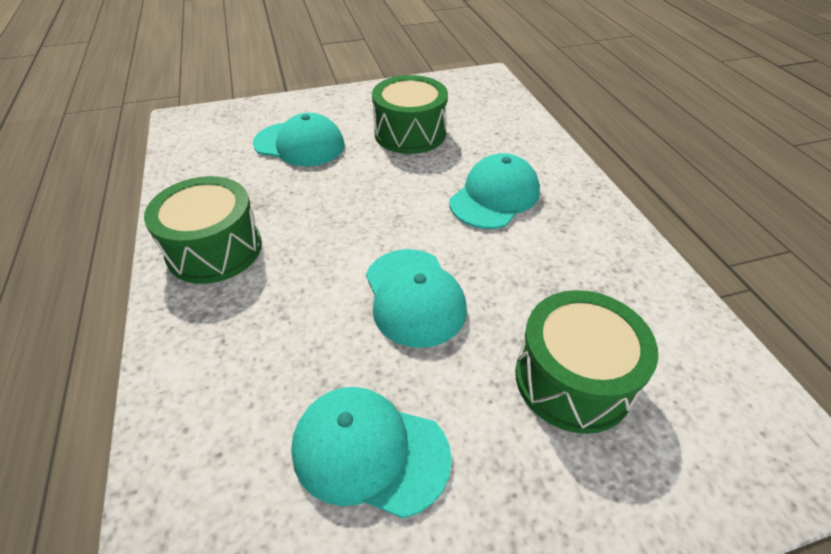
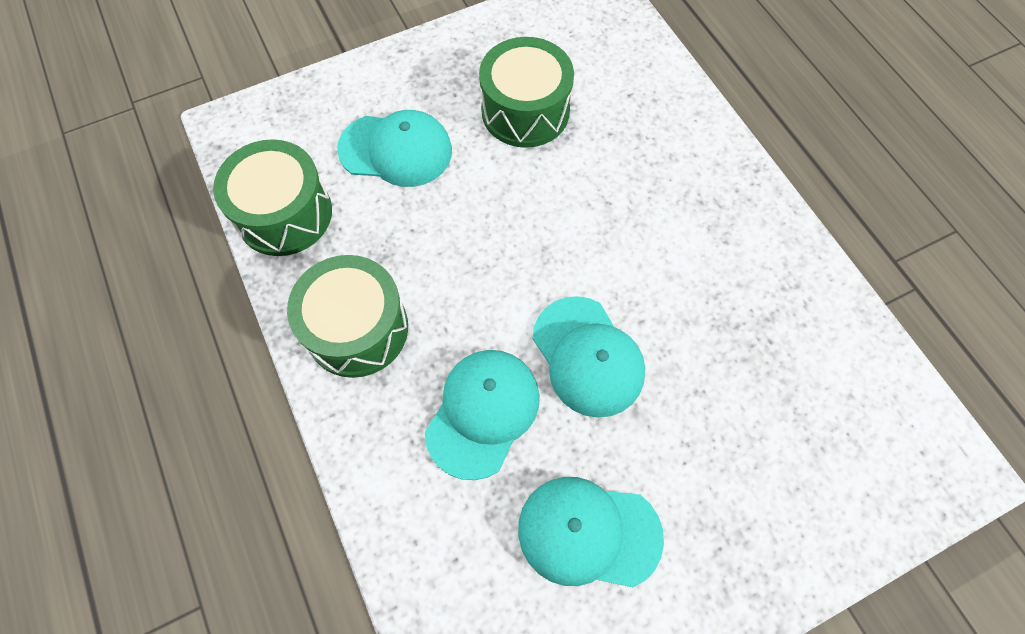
camera: 10 degrees left, 20 degrees up
(494, 196) = (645, 202): turquoise cap -> turquoise cap (483, 413)
(573, 379) = (755, 426): green drum -> green drum (284, 214)

